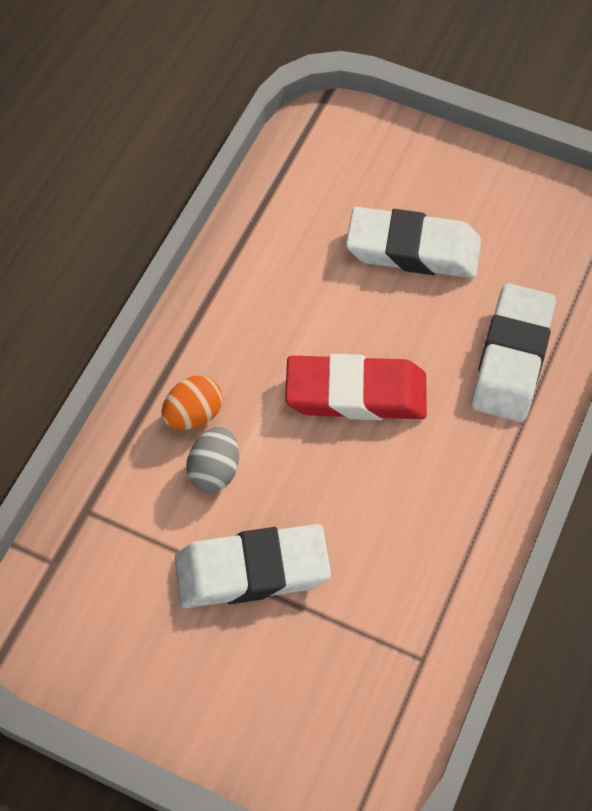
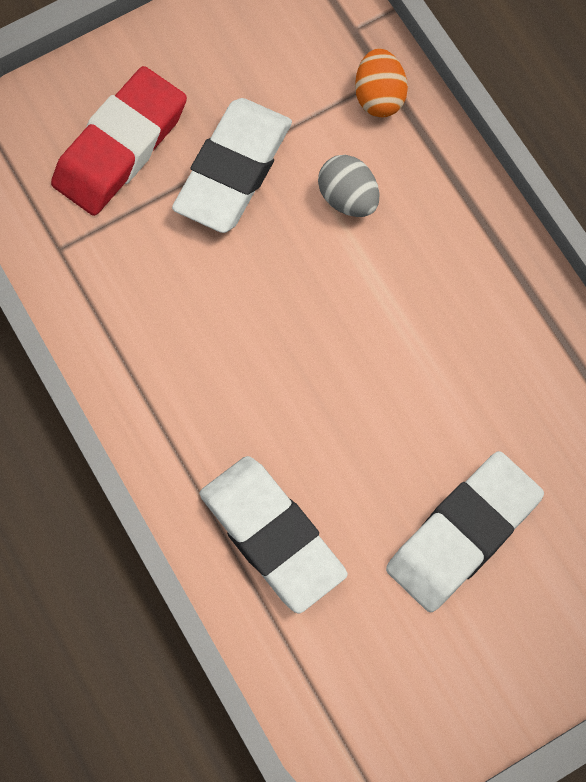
camera: 125 degrees right, 10 degrees up
(193, 415) = (416, 214): orange egg -> orange egg (379, 96)
(356, 394) = (338, 365): red eraser -> red eraser (120, 147)

